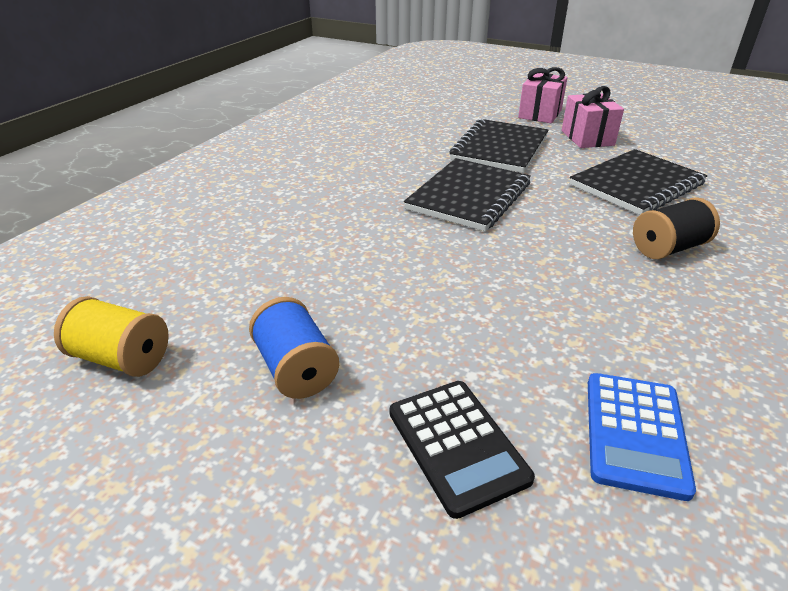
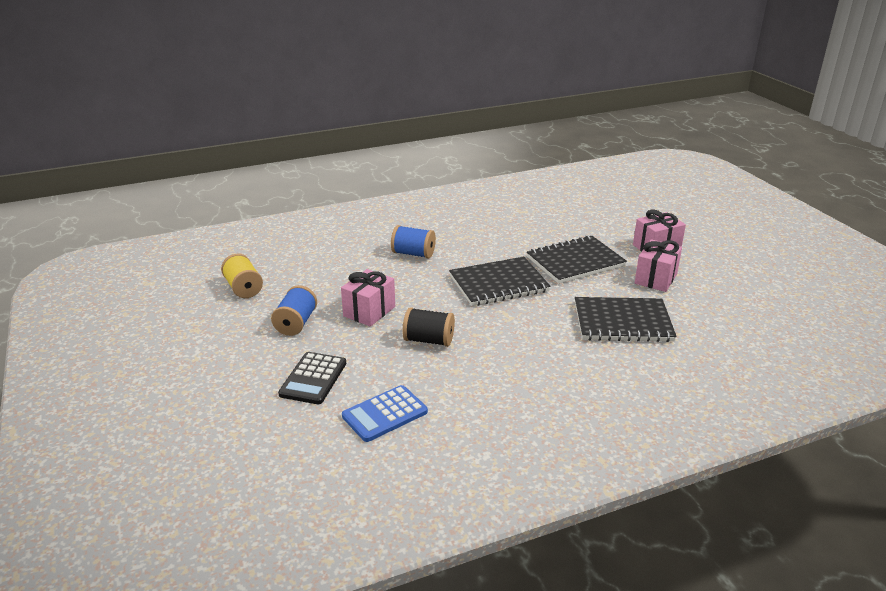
camera: 40 degrees right, 5 degrees down
(322, 202) = (413, 254): none -> blue spool
(377, 296) = (369, 311): none -> pink gift
(668, 248) = (561, 362): black spool -> black spool (428, 340)

